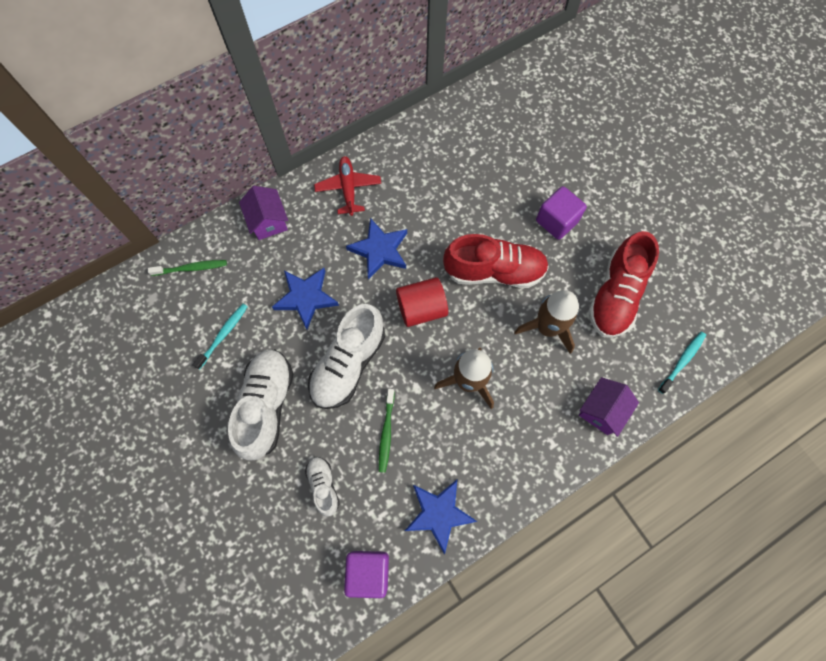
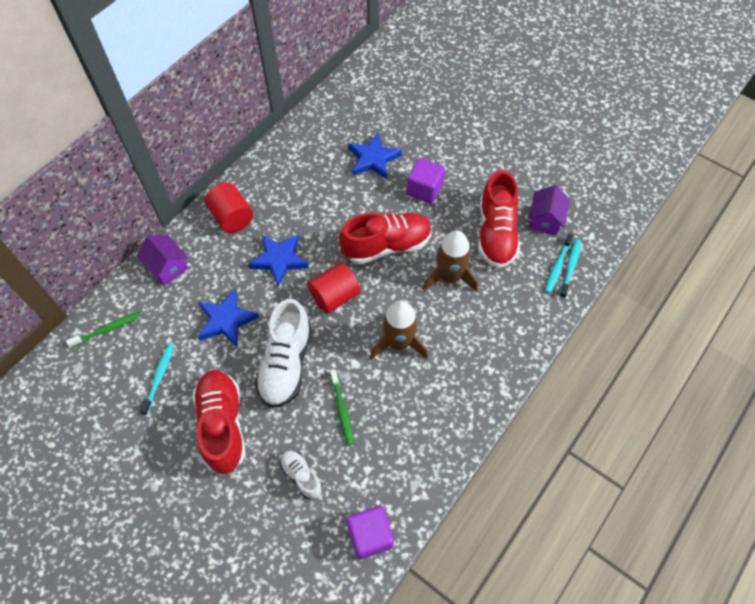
camera: 20 degrees left, 10 degrees down
(266, 406) = (222, 425): white shoe -> red shoe
(348, 188) = (232, 217): red plane -> red cylinder
(439, 513) = (414, 462): blue star -> blue star (373, 159)
(602, 410) = (521, 328): purple house -> purple house (545, 220)
(668, 355) = (557, 266): none -> turquoise toothbrush

